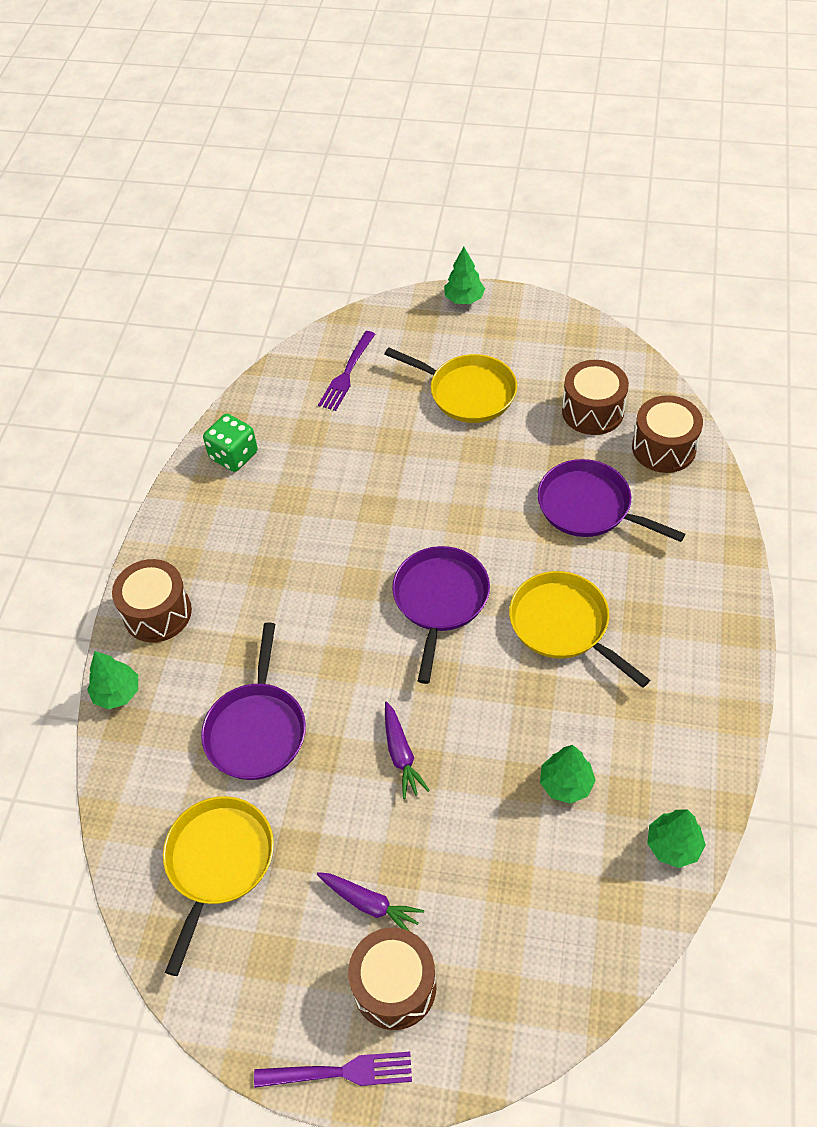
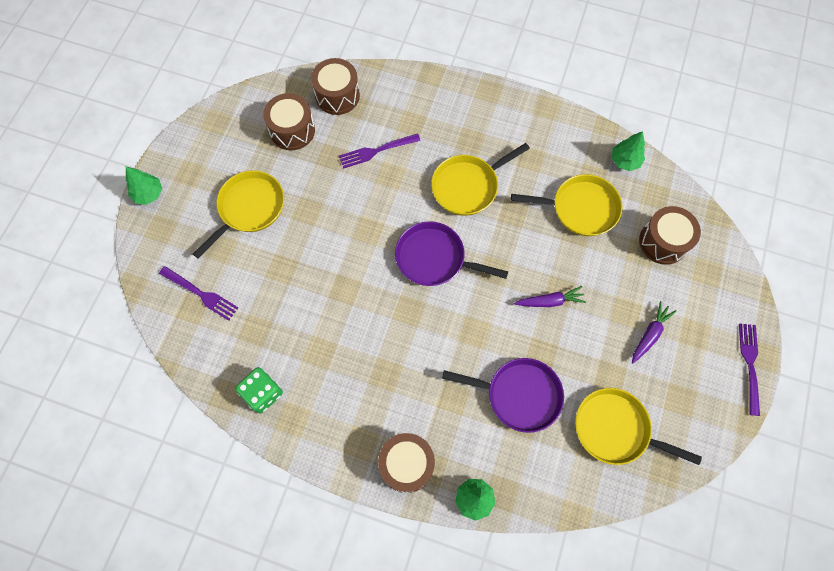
camera: 85 degrees left, 15 degrees up
(394, 986) = (700, 327): brown drum -> brown drum (663, 242)
(566, 783) = (580, 208): green tree -> yellow pan
(589, 507) = (376, 151): purple pan -> purple fork

